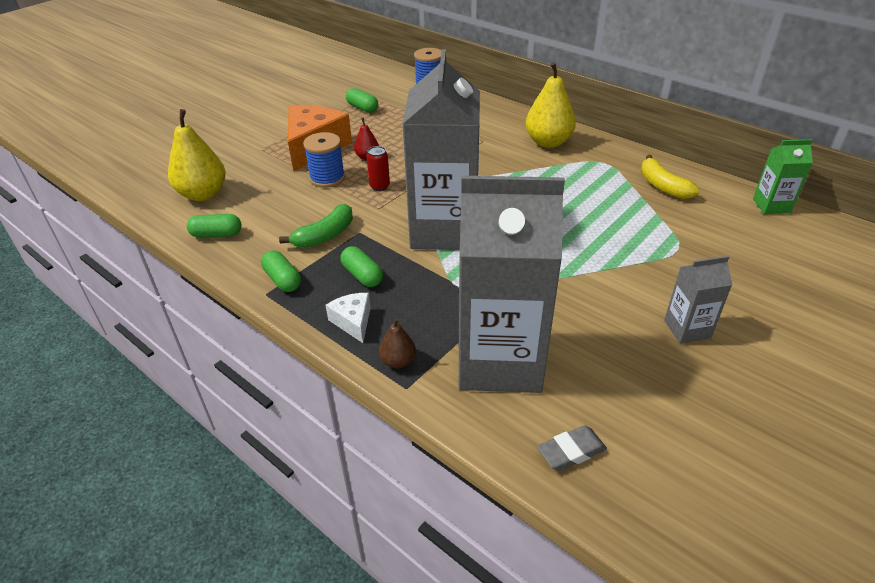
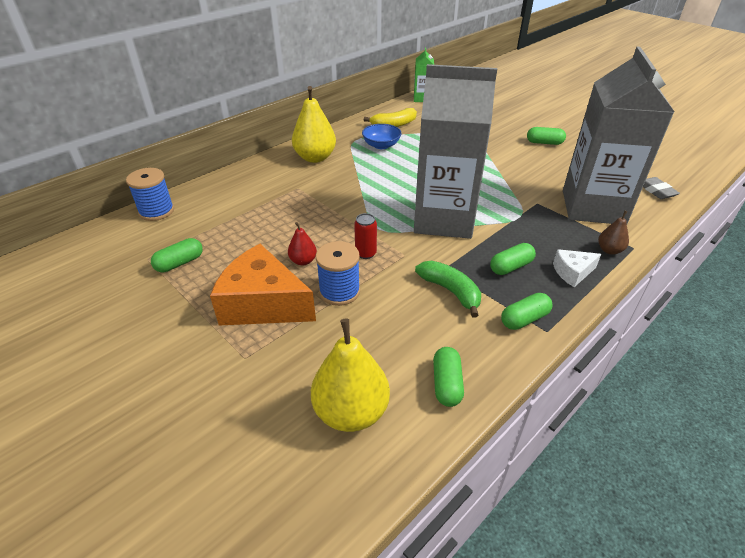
camera: 85 degrees left, 0 degrees up
(598, 181) = (381, 145): none -> blue bowl
(687, 329) = (544, 143): grey carton -> green capsule

